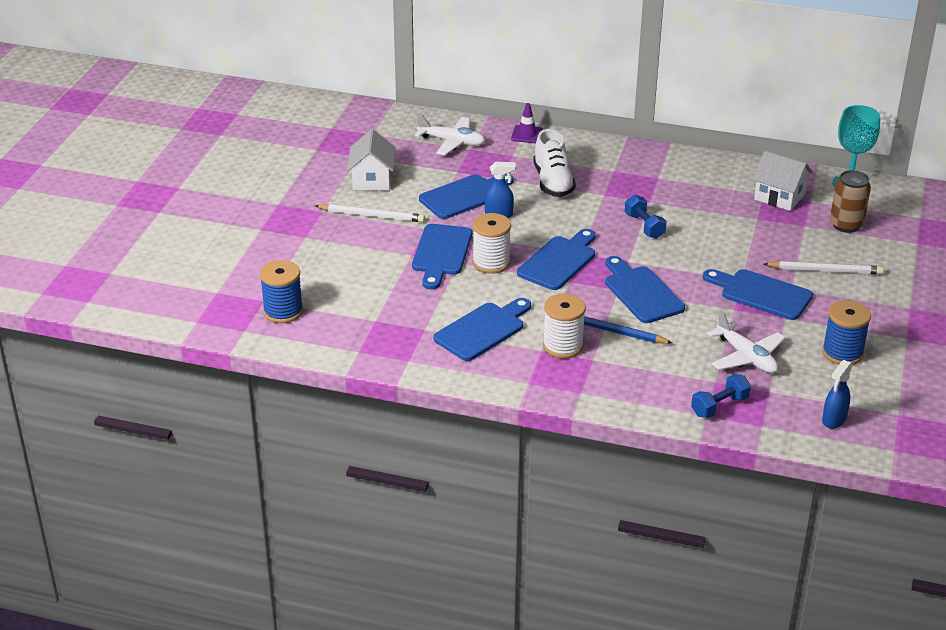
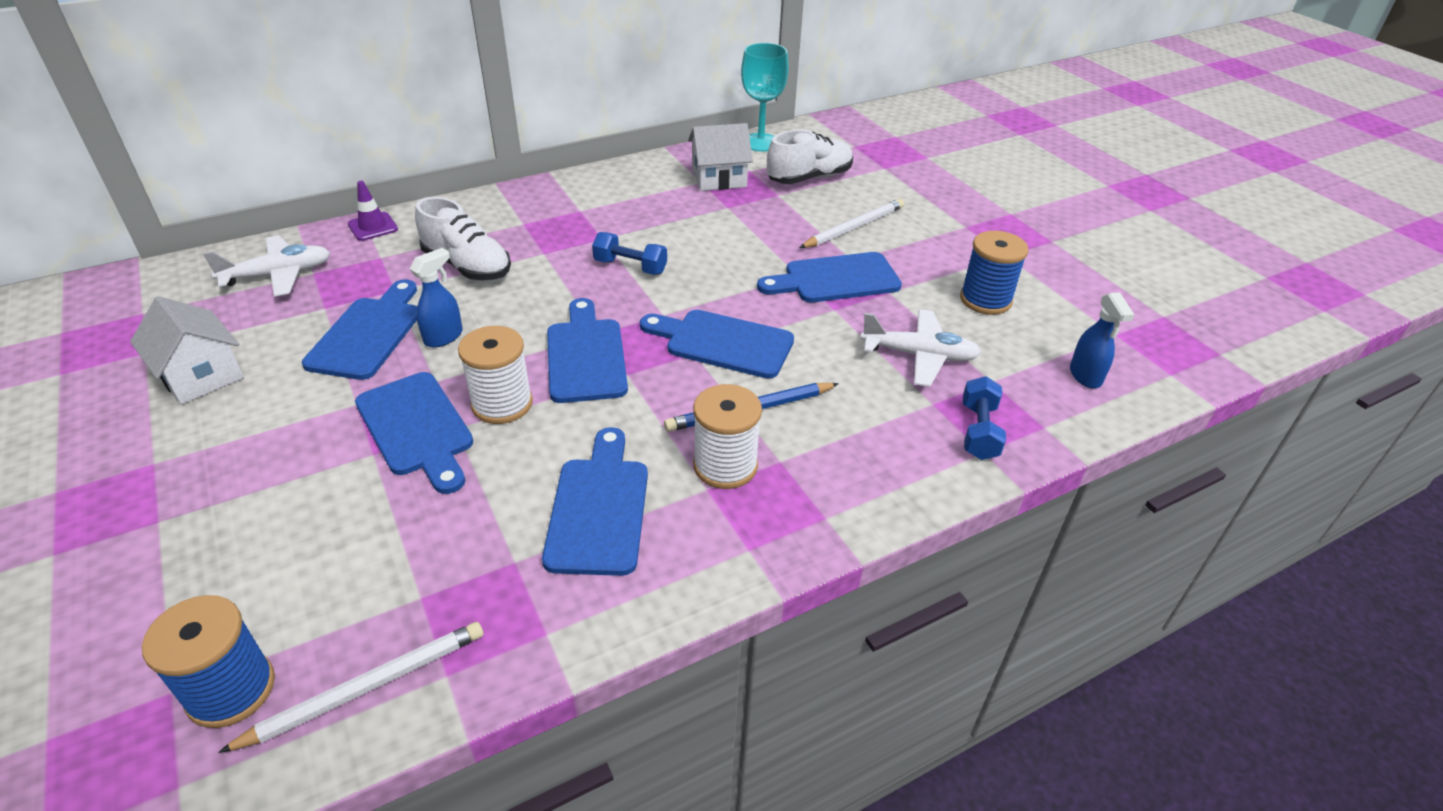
camera: 45 degrees left, 5 degrees up
(371, 215) = (249, 428): white pencil -> white pencil (366, 687)
(846, 225) = (809, 178): brown can -> white shoe

